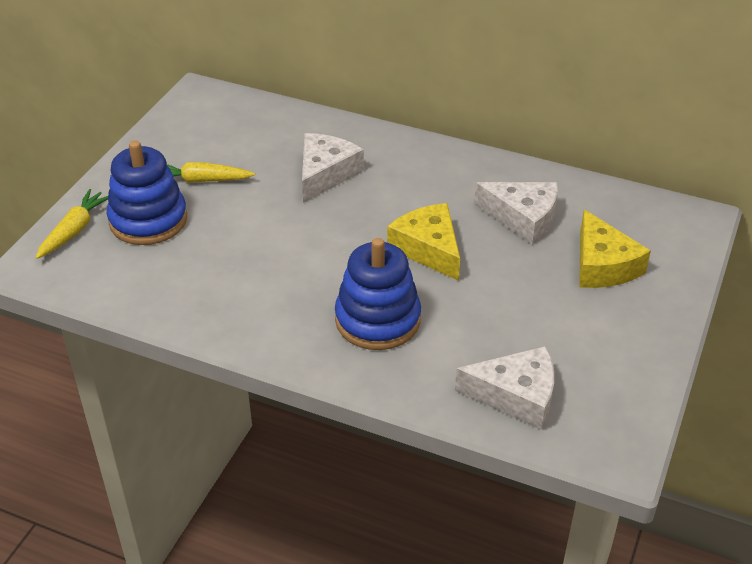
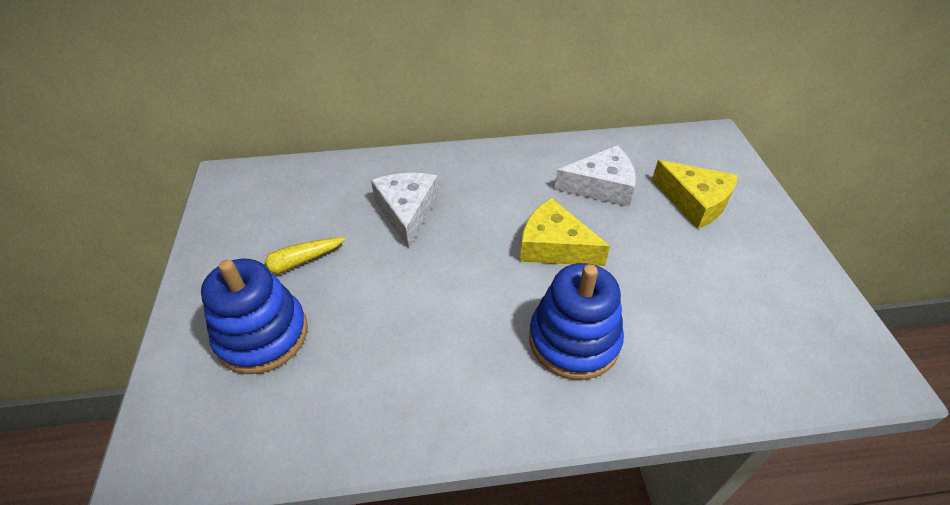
camera: 30 degrees left, 5 degrees up
(74, 230) = (180, 387): yellow carrot -> none
(516, 396) = (753, 359): white cheese -> none

